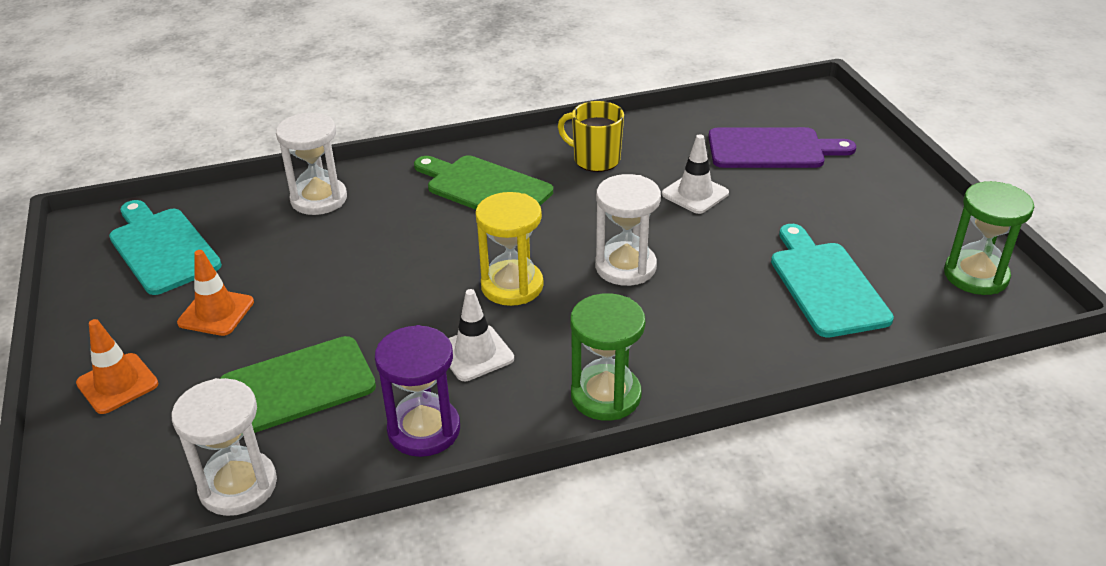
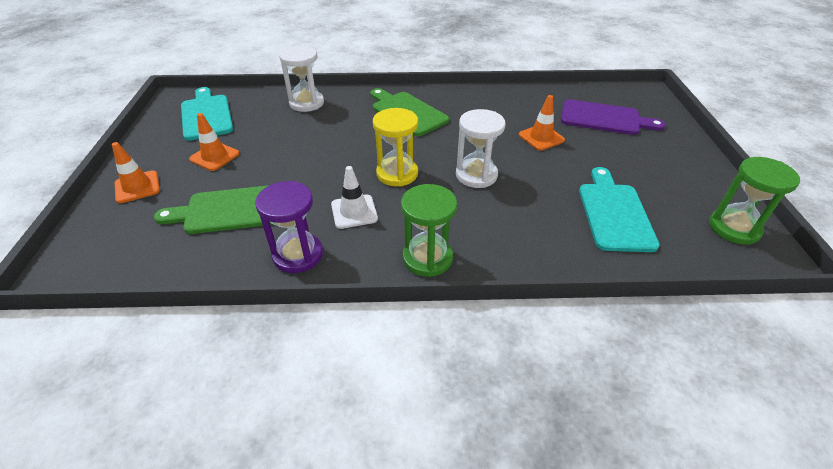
camera: 15 degrees right, 5 degrees up
(238, 486) = (167, 265): white hourglass -> none
(595, 159) = (483, 107): yellow mug -> none
(695, 194) = (541, 137): white traffic cone -> orange traffic cone

